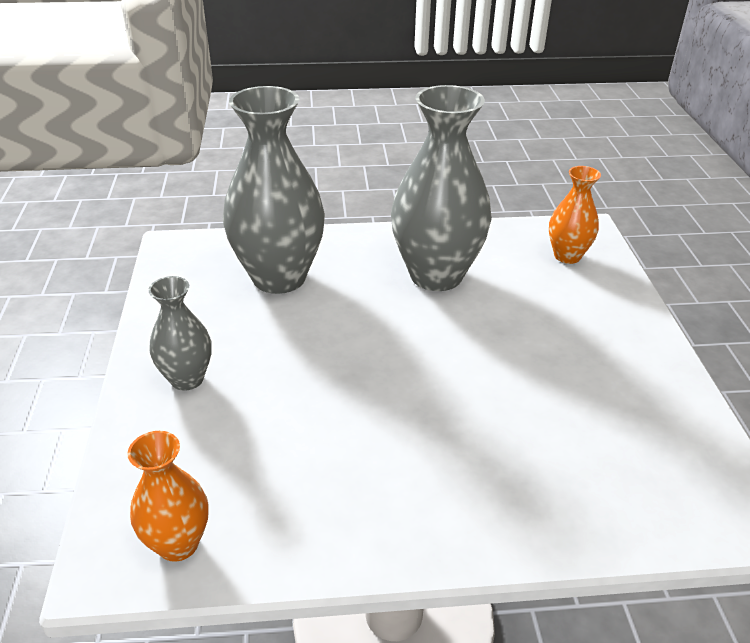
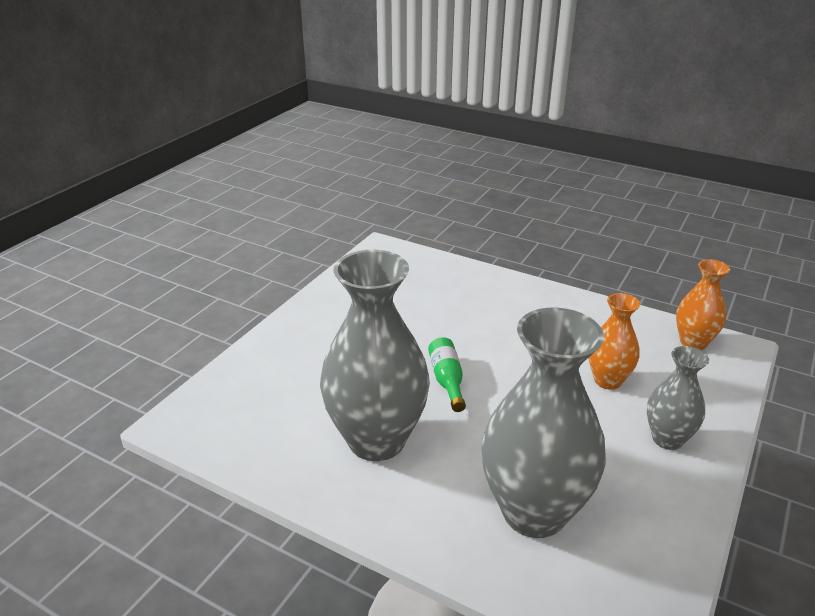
camera: 145 degrees left, 5 degrees down
(434, 347) = (447, 381): none -> green bottle
(567, 256) = (239, 405): orange vase -> orange vase (608, 380)

